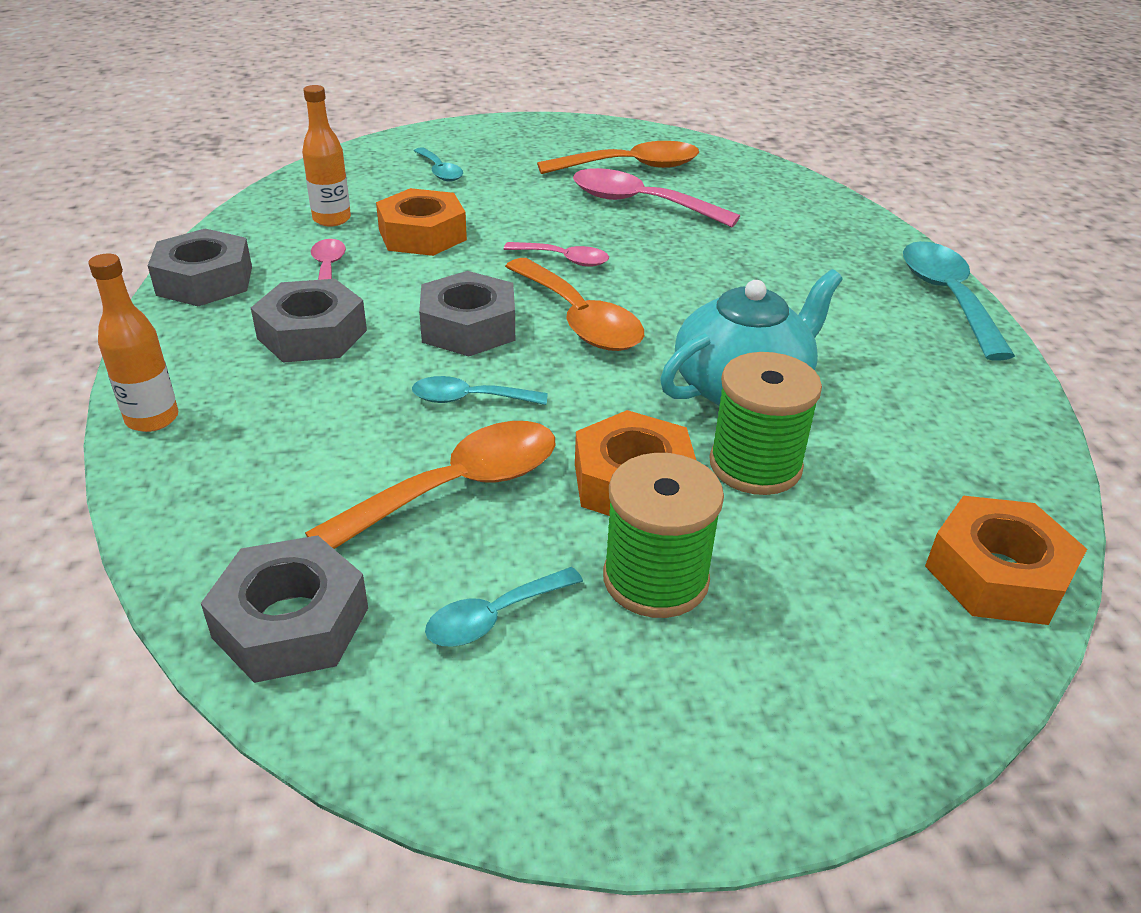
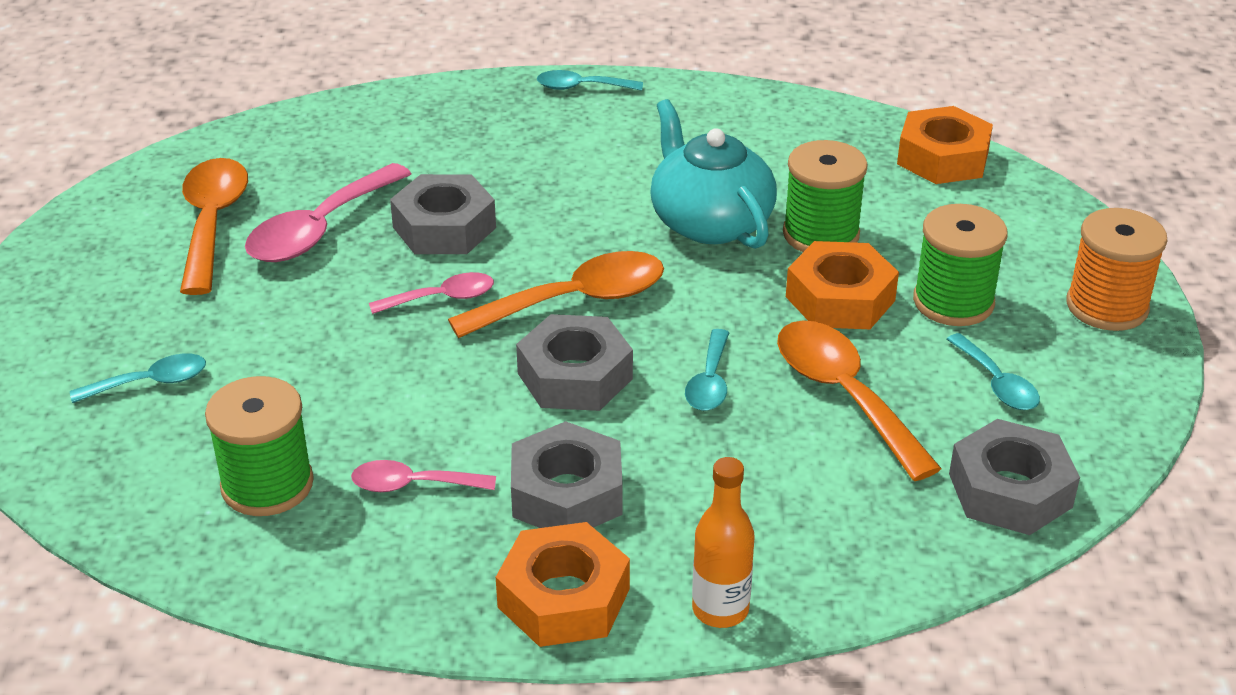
camera: 80 degrees left, 0 degrees up
(205, 281) = (412, 597): grey nut -> grey nut (444, 227)
(332, 219) = (267, 485): orange bottle -> green spool
(422, 235) = (343, 403): orange nut -> orange nut (564, 598)
(564, 259) = (442, 298): pink spoon -> pink spoon turned 45 degrees clockwise
(697, 752) = (1107, 306): none -> orange spool
(947, 297) = (581, 87): turquoise spoon -> turquoise spoon, size x0.56

